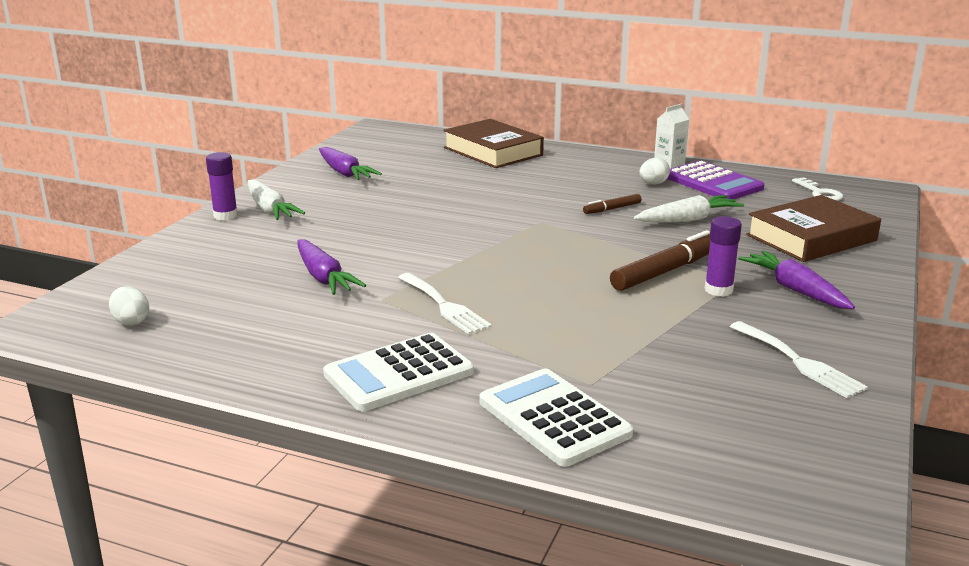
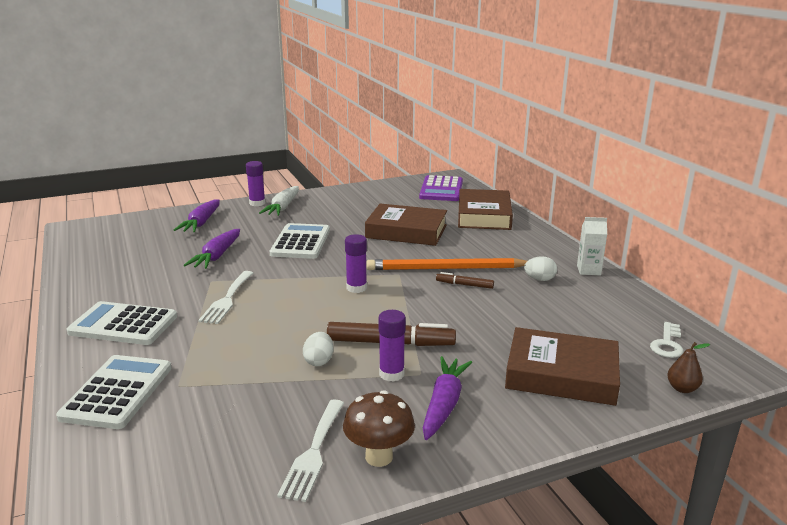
camera: 45 degrees right, 0 degrees up
(131, 321) = (104, 242): white egg -> white egg (319, 361)
(344, 173) = (367, 199): purple carrot -> purple carrot (201, 223)
(380, 232) = (301, 242): none -> white calculator
(458, 187) = (406, 231): none -> brown book
(535, 246) = (356, 288): none -> purple glue stick
(568, 203) = (445, 268): none -> orange pencil
(688, 220) = (498, 315): white carrot -> none
(712, 183) = (590, 297): purple calculator -> purple calculator (441, 189)
(838, 340) = (379, 457): none -> brown mushroom
(883, 215) = (682, 388): none -> brown pear

